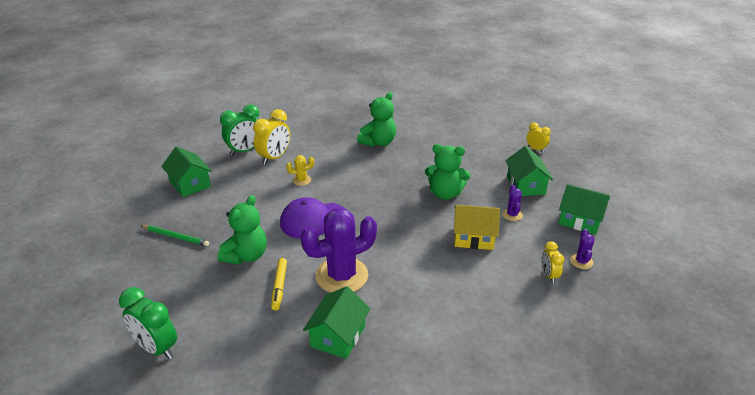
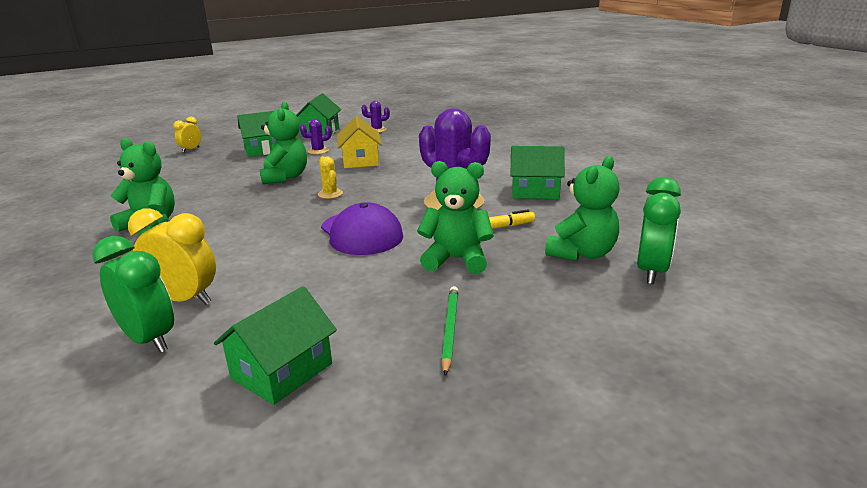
camera: 105 degrees left, 10 degrees down
(208, 321) = (582, 253): none -> green teddy bear
(301, 180) = (261, 260): yellow cactus -> yellow cactus (330, 194)
(549, 275) = (400, 137): yellow clock -> none

